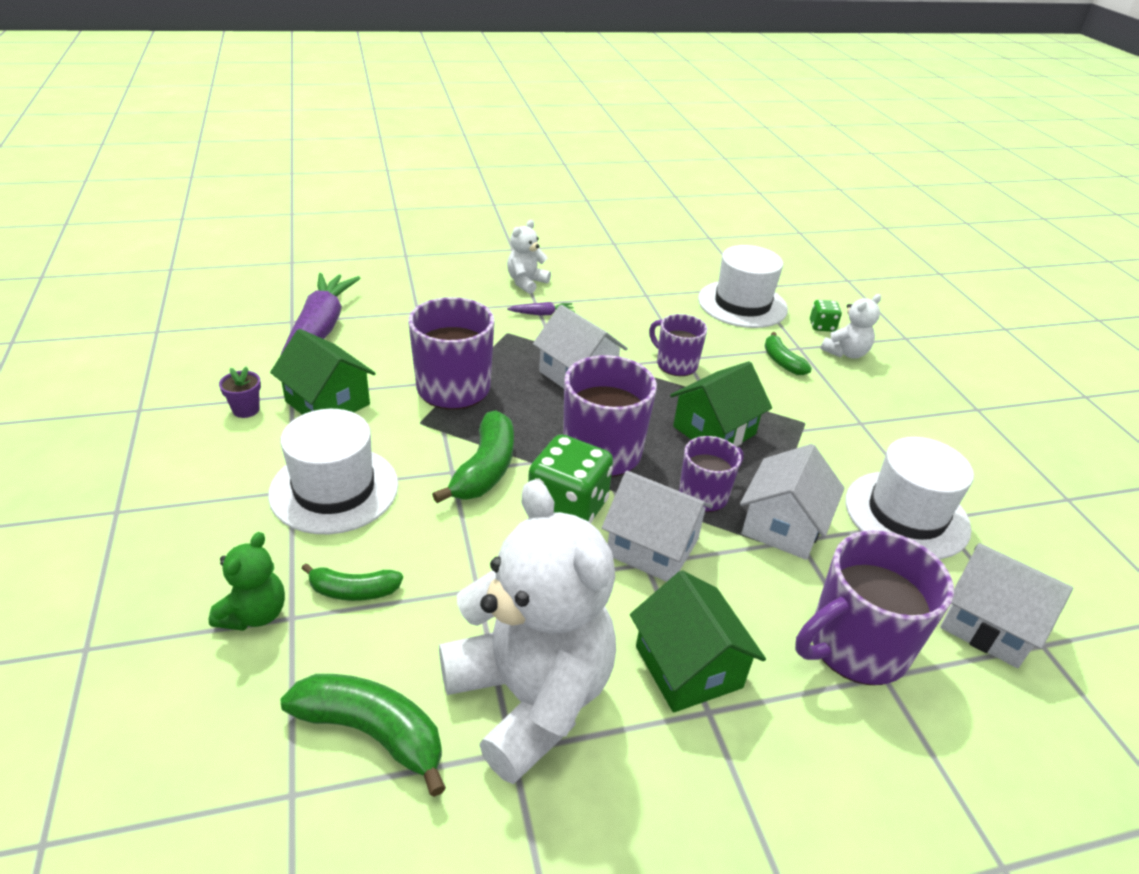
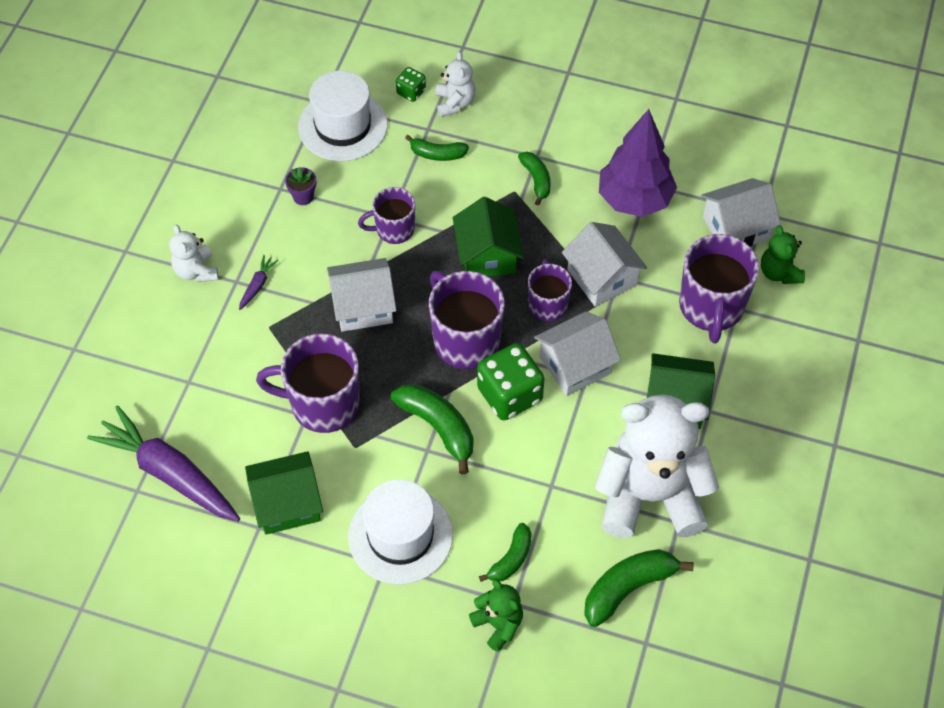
camera: 55 degrees left, 20 degrees up
(246, 410) = (259, 567): purple flower pot -> purple flower pot (303, 197)
(835, 432) = (536, 180): none -> green banana
(906, 514) = (634, 200): white hat -> purple tree
(986, 703) = (779, 272): none -> green teddy bear

